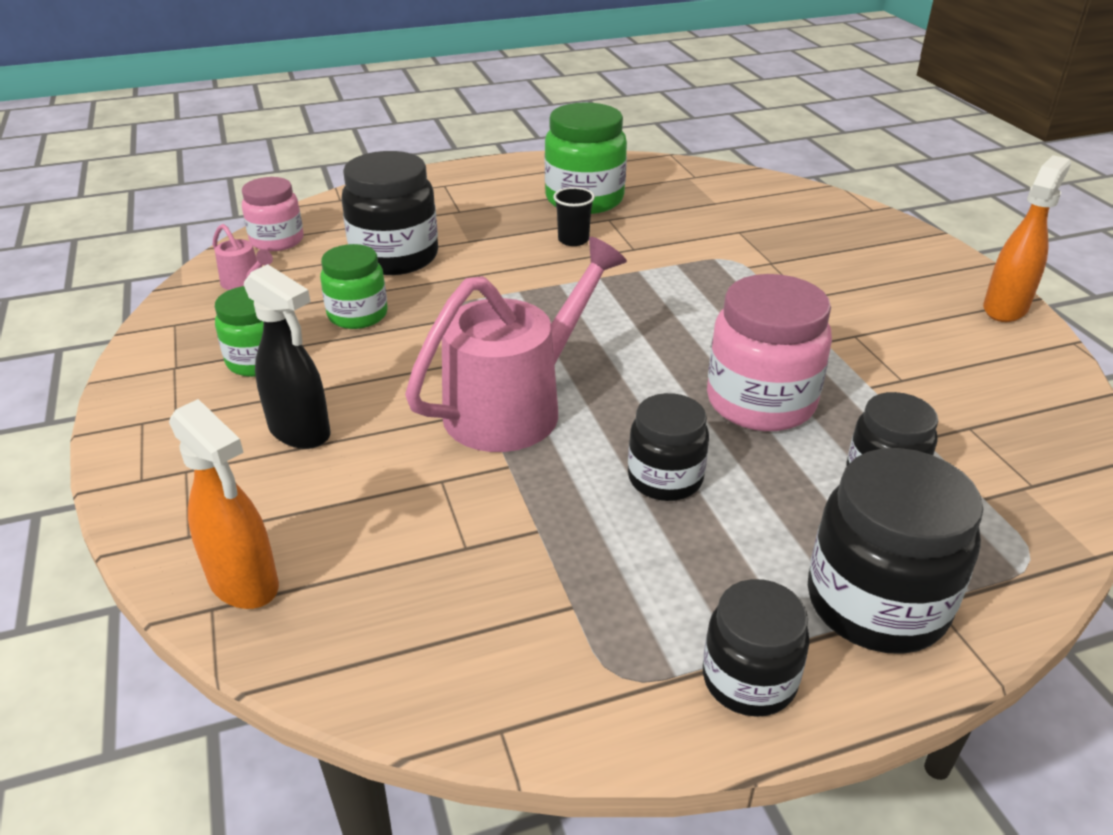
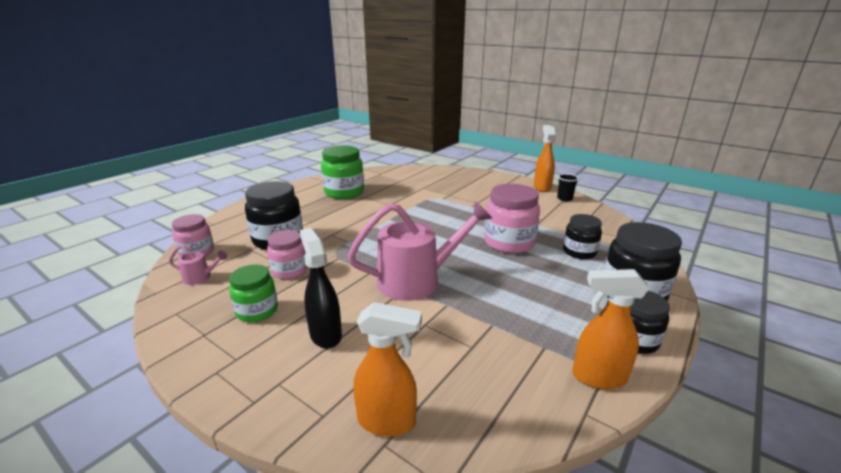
camera: 35 degrees left, 10 degrees down
(300, 432) = (325, 334): black spray bottle -> black spray bottle turned 120 degrees counterclockwise
(358, 315) = (290, 270): green jar -> pink jar
(516, 405) = (418, 280): pink watering can -> pink watering can turned 60 degrees clockwise
(573, 240) = (359, 208): black cup -> black cup (564, 198)
(593, 696) = (598, 377): none -> orange spray bottle
(665, 478) = (513, 283): black jar -> none

